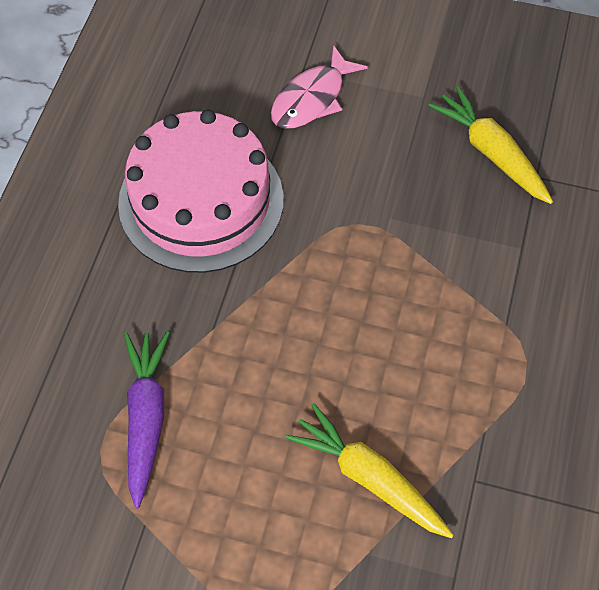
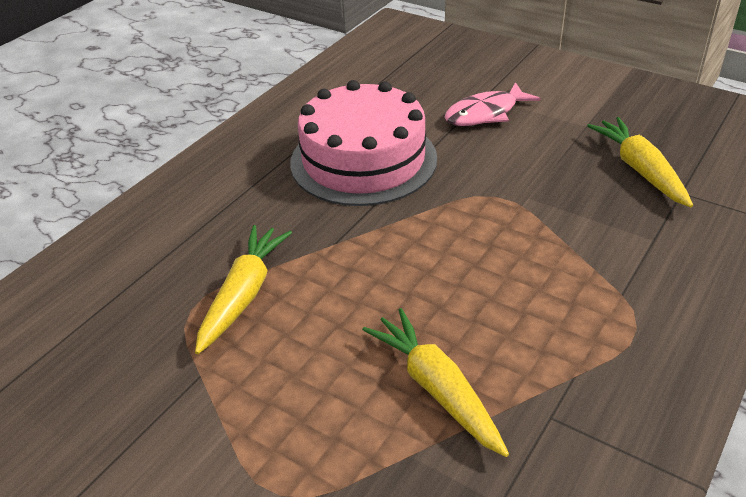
camera: 20 degrees right, 20 degrees down
(146, 418) = (244, 294): purple carrot -> yellow carrot

